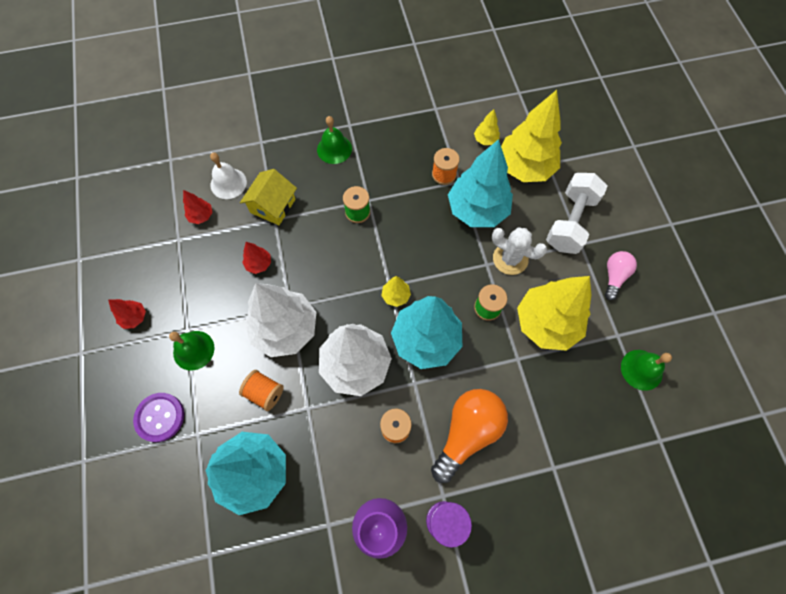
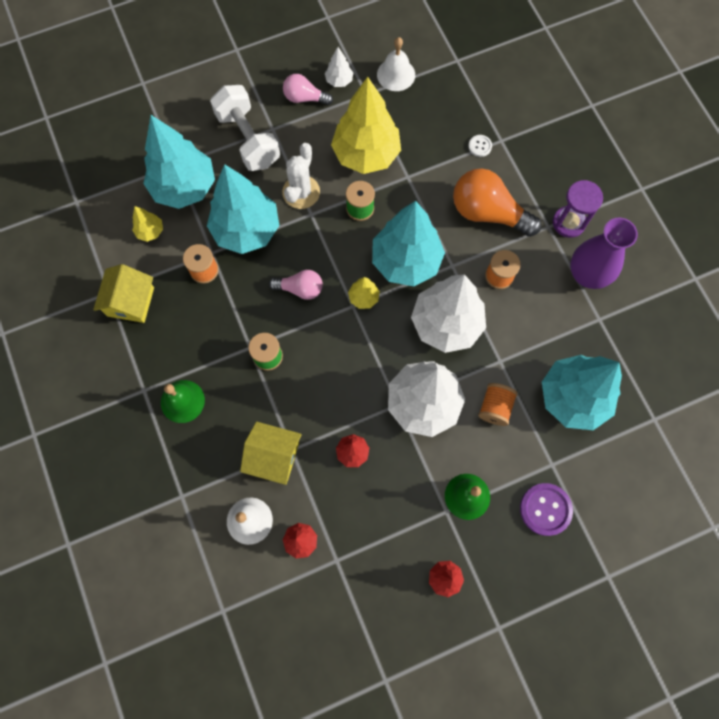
camera: 100 degrees left, 5 degrees up
(414, 245) = (300, 289): none -> pink light bulb
(424, 122) = (130, 302): none -> yellow house
(525, 168) = (184, 187): yellow tree -> turquoise tree
(547, 442) = (480, 146): none -> white button
(570, 222) = (248, 139): white dumbbell -> white dumbbell turned 45 degrees clockwise
(634, 311) = (339, 81): none -> white tree
(641, 369) = (396, 74): green bell -> white bell

